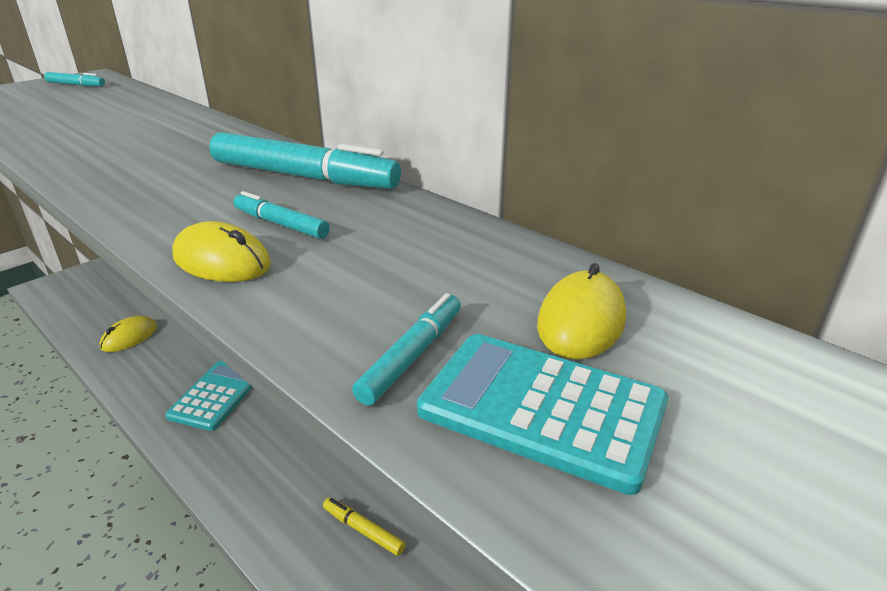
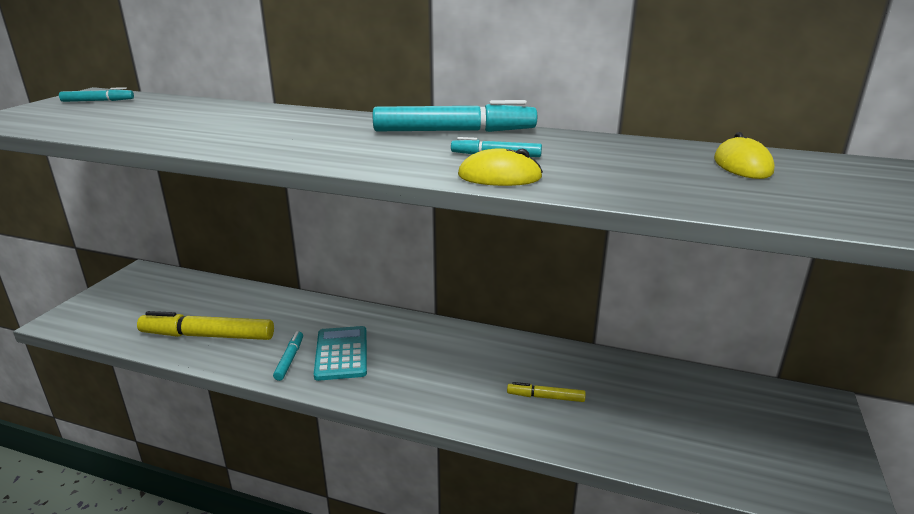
camera: 25 degrees left, 5 degrees down
(129, 337) = (208, 336): yellow mouse -> yellow marker
(412, 356) = (691, 191): turquoise marker -> turquoise marker (289, 359)
(542, 408) = (781, 196): turquoise calculator -> none

